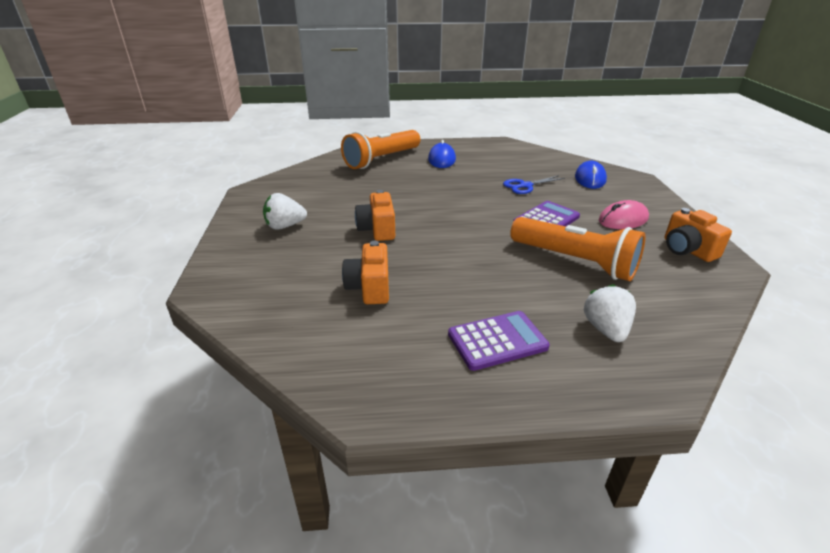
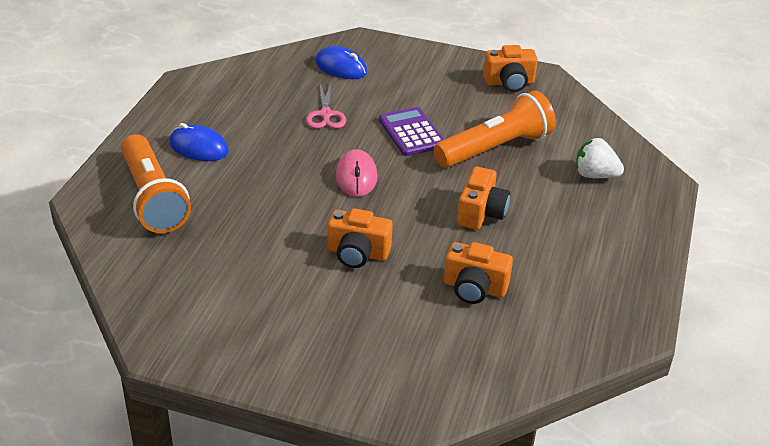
camera: 70 degrees left, 5 degrees up
(285, 226) = (300, 329): white strawberry -> none
(473, 272) = (481, 213): none -> orange camera
(497, 341) = (586, 235): purple calculator -> none
(525, 186) = (326, 114): blue scissors -> pink scissors
(623, 220) = (439, 89): pink mouse -> pink mouse (356, 177)

